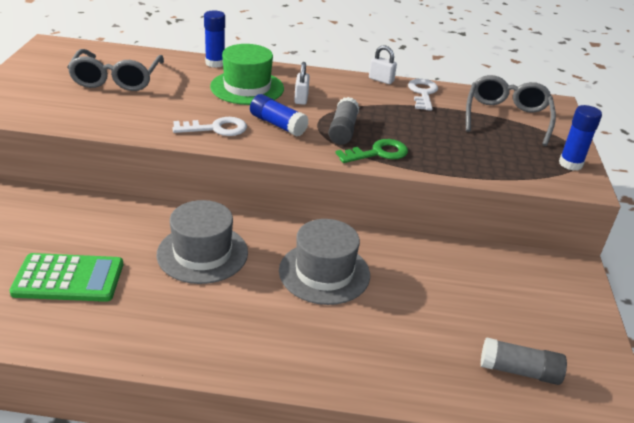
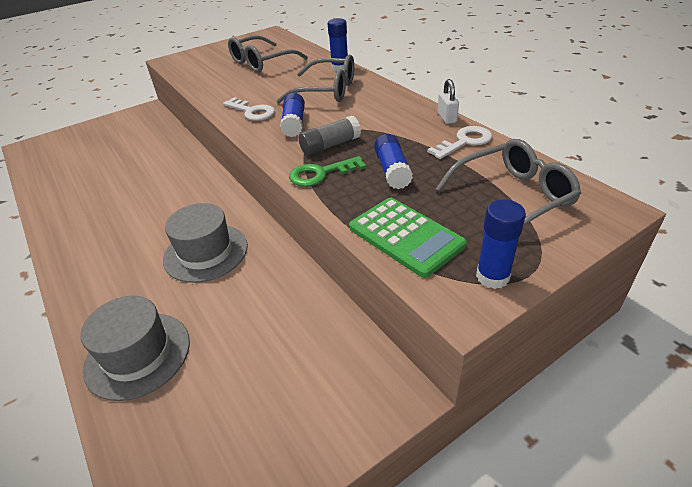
camera: 55 degrees right, 5 degrees up
(68, 279) = (101, 177): green calculator -> green calculator (405, 236)
(202, 253) = (172, 198): grey hat -> grey hat (138, 354)
(247, 87) = (327, 91): green hat -> grey glasses
(301, 99) = (348, 111): white padlock -> none
(378, 153) = (320, 174): green key -> green key turned 135 degrees clockwise
(418, 130) = (392, 171): none -> blue glue stick
(519, 371) = (181, 429): grey glue stick -> none

